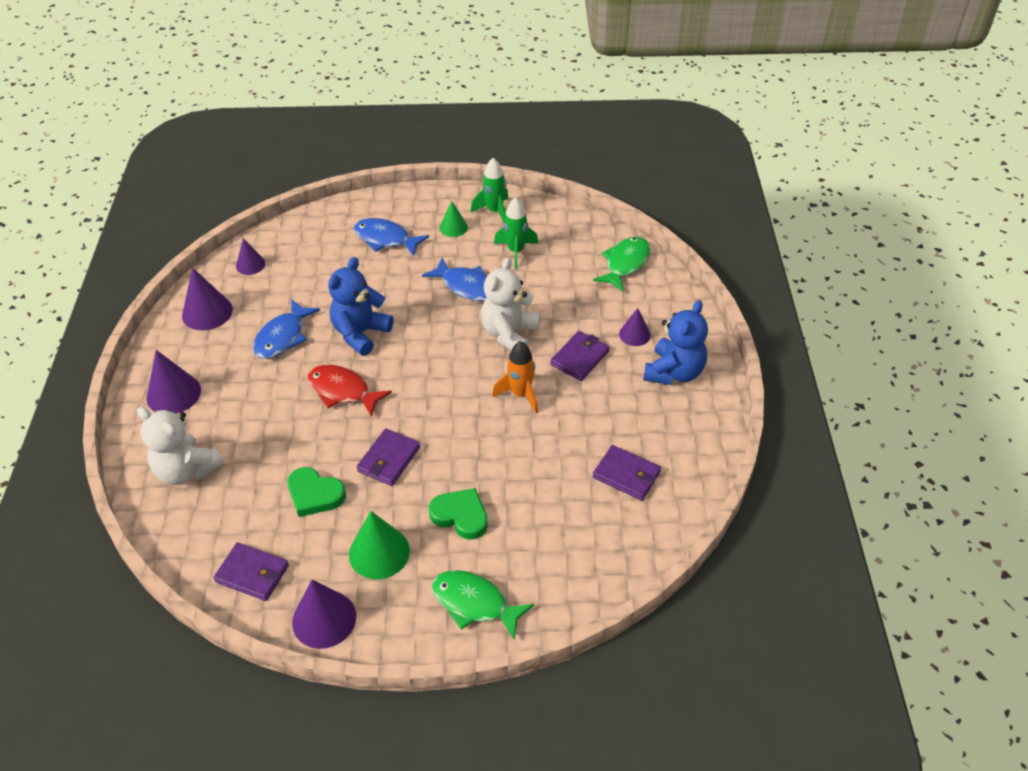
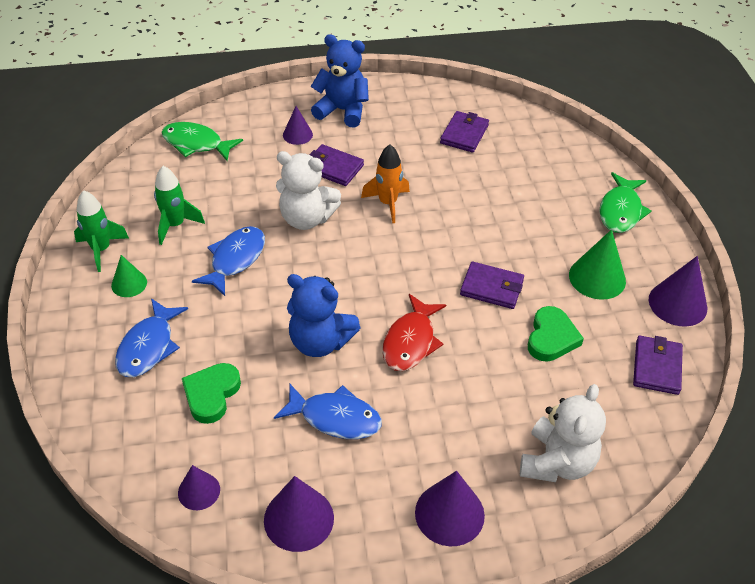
camera: 100 degrees left, 0 degrees up
(460, 516) = (539, 229): green heart -> green heart (211, 394)

